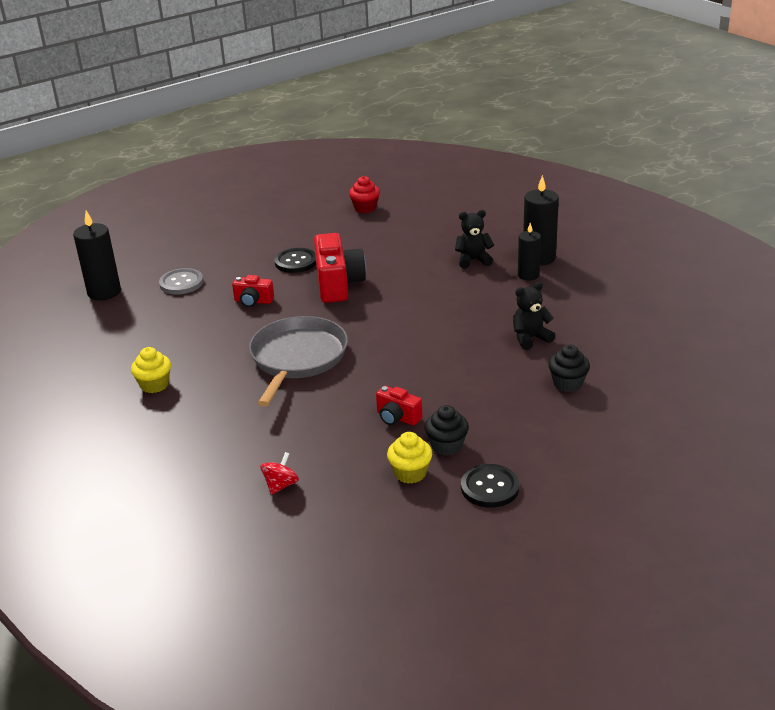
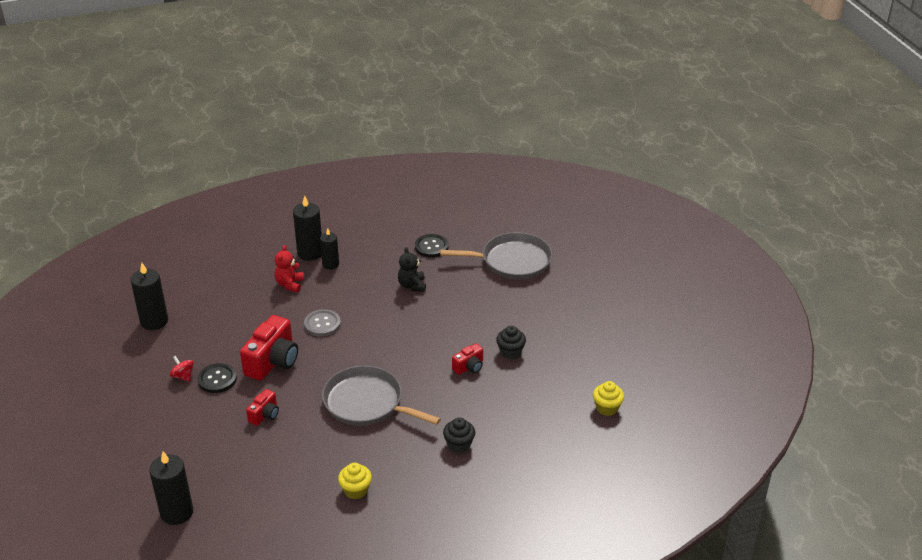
camera: 75 degrees left, 5 degrees up
(181, 283) = (199, 456): grey button -> grey button (322, 324)
(281, 485) = (515, 436): red spinning top -> red spinning top (183, 376)
(338, 284) = (273, 361): red camera -> red camera turned 105 degrees clockwise
(365, 208) = (154, 321): red cupcake -> black candle
(410, 473) = (530, 374): yellow cupcake -> yellow cupcake (607, 408)
(473, 260) = (290, 284): black teddy bear -> red teddy bear
(490, 487) = (559, 344): black button -> black button (431, 247)
(568, 383) = (472, 284): black cupcake -> black cupcake (459, 445)
(647, 406) = (512, 261): none -> grey pan

